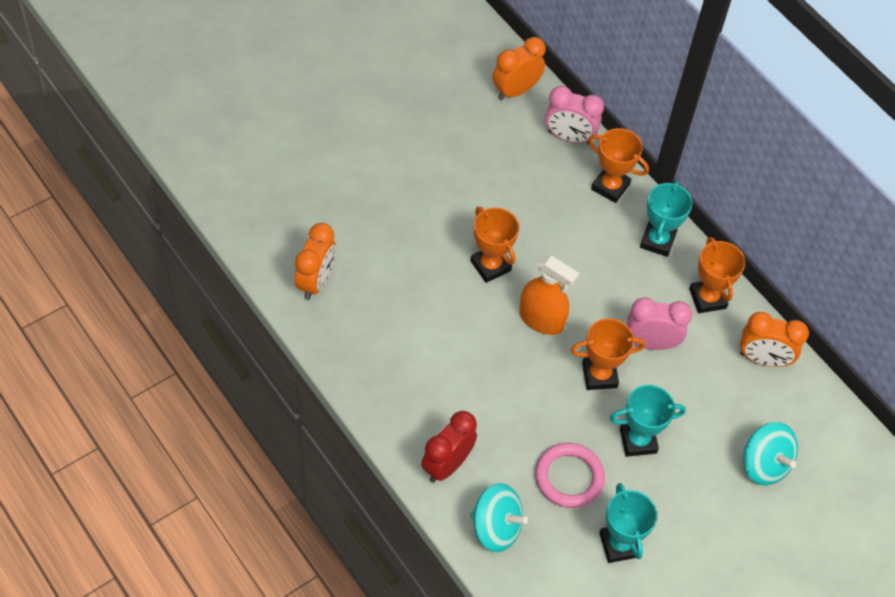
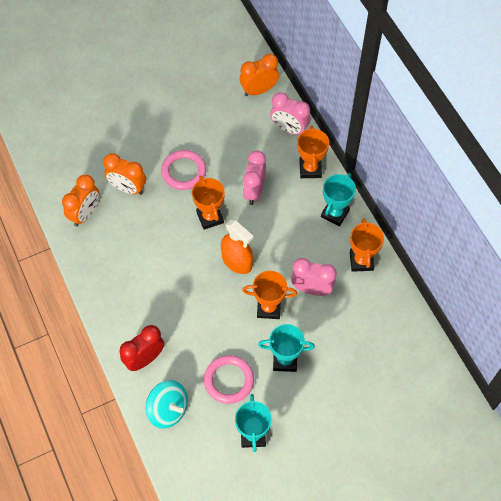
camera: 15 degrees right, 5 degrees up
(439, 209) = (183, 171): none -> pink ring
(542, 224) = (254, 191): none -> pink clock
(610, 187) = (310, 169): orange trophy -> orange trophy turned 45 degrees clockwise
(763, 359) = (391, 312): orange clock -> orange clock (128, 188)
(764, 464) = (373, 391): turquoise spinning top -> none

